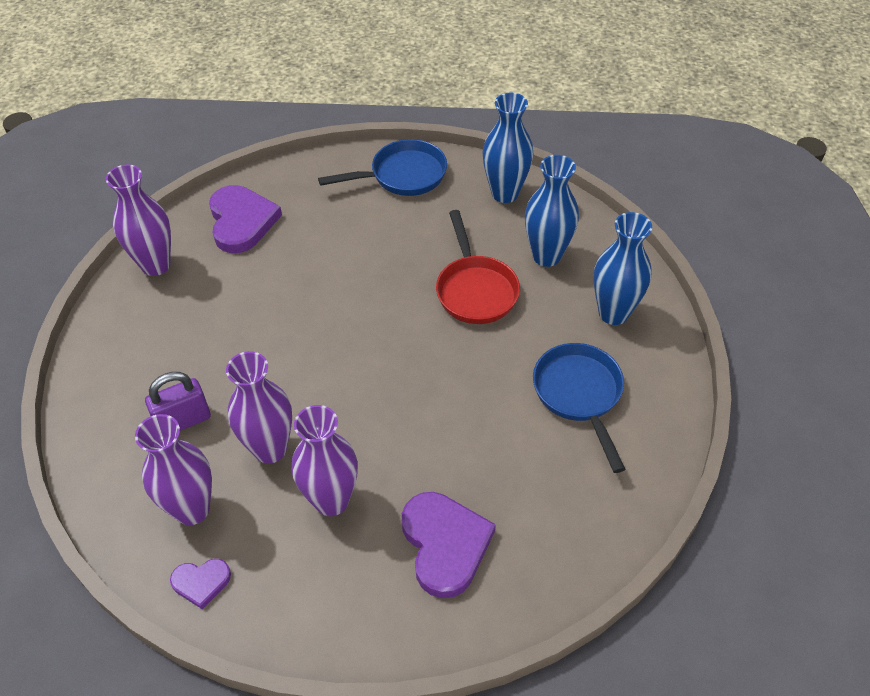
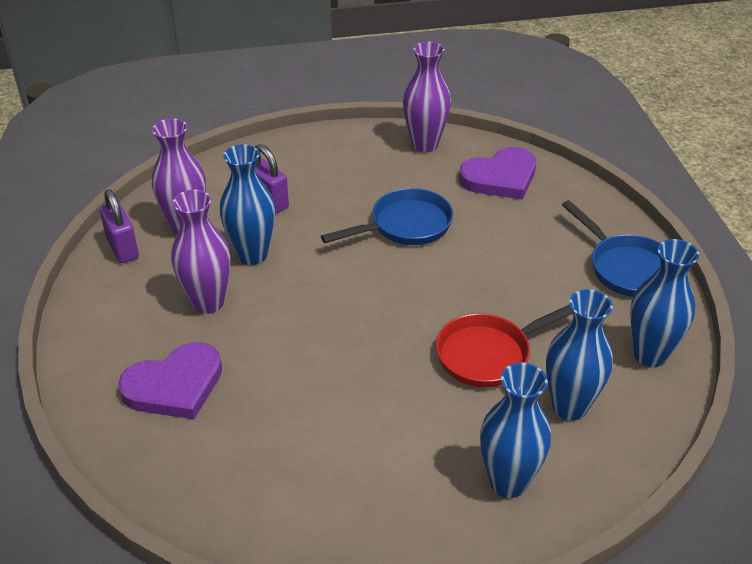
camera: 75 degrees right, 10 degrees down
(201, 582) = (122, 248): purple heart -> purple padlock
(270, 449) = (252, 255): purple vase -> blue vase
(579, 395) = (376, 464): blue pan -> blue pan (405, 226)

